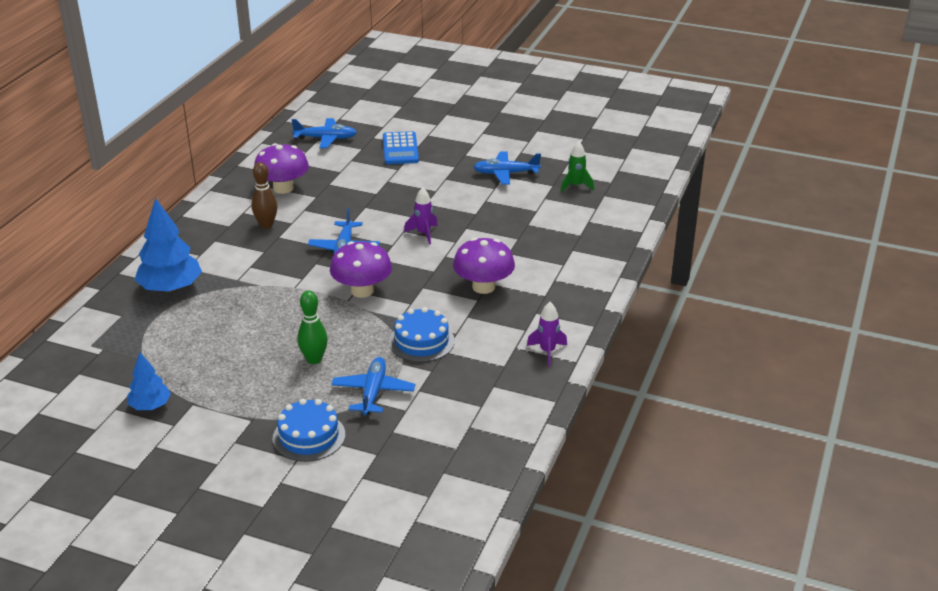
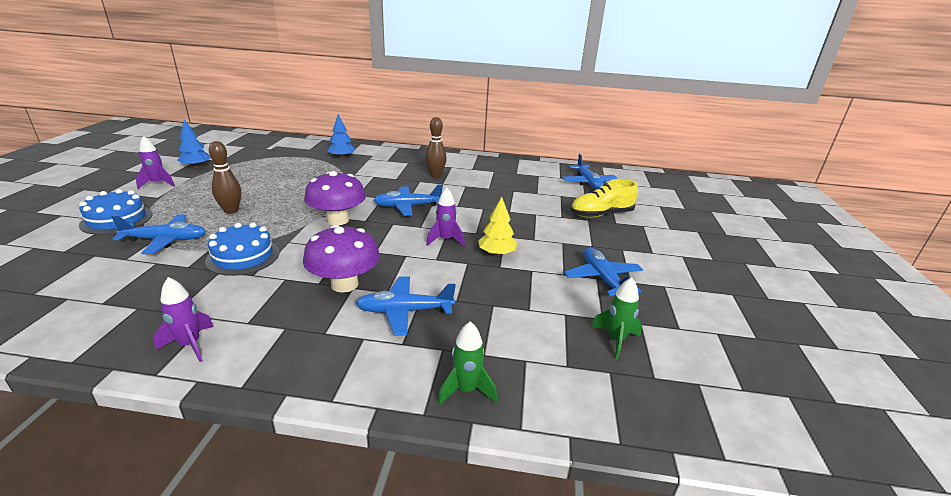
camera: 75 degrees right, 5 degrees down
(171, 288) = (342, 157): blue tree -> blue tree, size x0.58
(205, 427) = (158, 184): none -> purple rocket
(283, 188) = (495, 175): purple mushroom -> none
(314, 359) = (231, 211): green bowling pin -> brown bowling pin
(400, 149) = (601, 214): blue calculator -> yellow shoe
(455, 212) = (496, 253): none -> yellow tree
(527, 261) = (404, 311): none -> blue plane
(611, 245) = (466, 390): none -> green rocket

